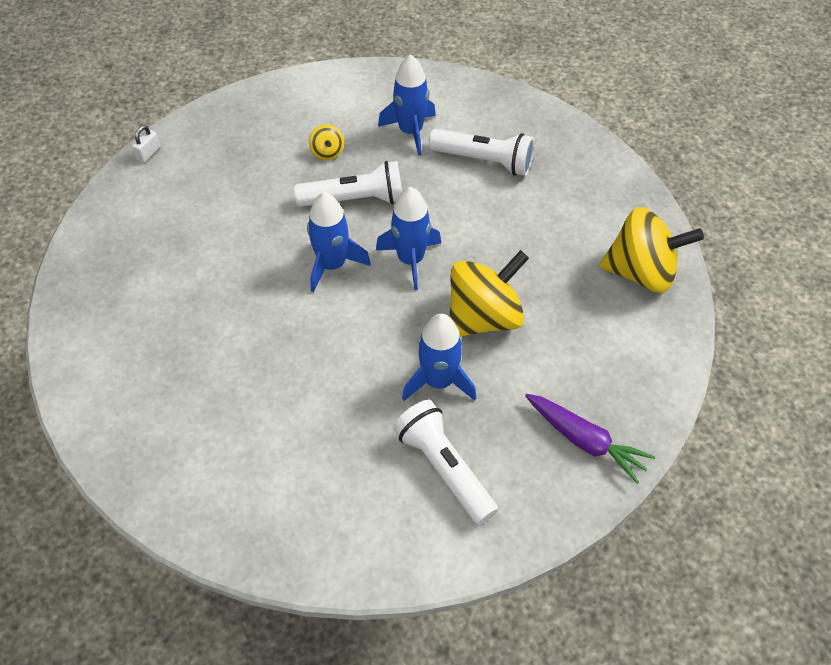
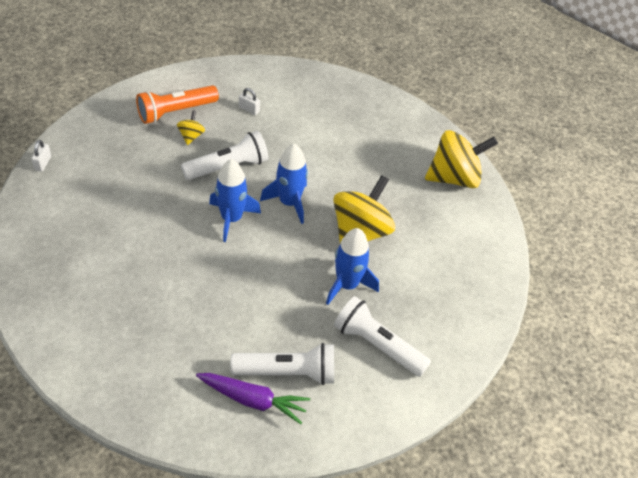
camera: 25 degrees left, 5 degrees down
(321, 119) = (176, 112): none -> orange flashlight
(327, 152) = (191, 136): yellow spinning top -> yellow spinning top turned 135 degrees counterclockwise
(410, 131) = (249, 109): blue rocket -> white padlock
(484, 161) = (312, 121): white flashlight -> white flashlight (287, 372)
(585, 441) = (465, 301): purple carrot -> purple carrot (253, 400)

